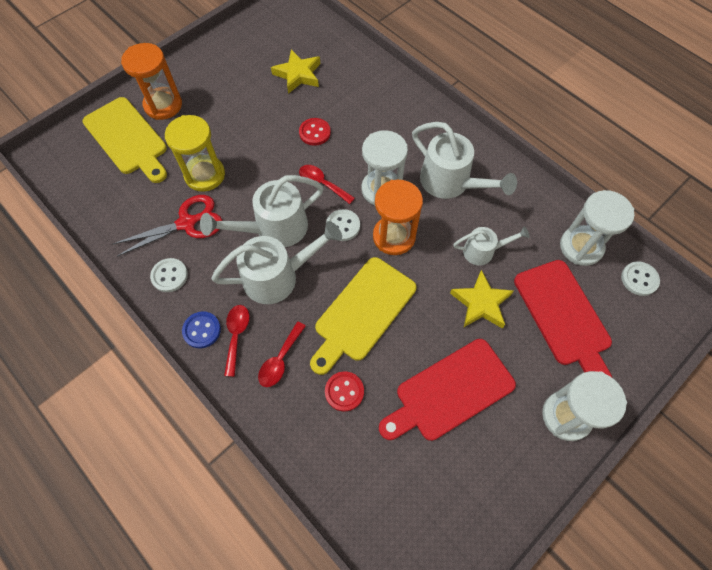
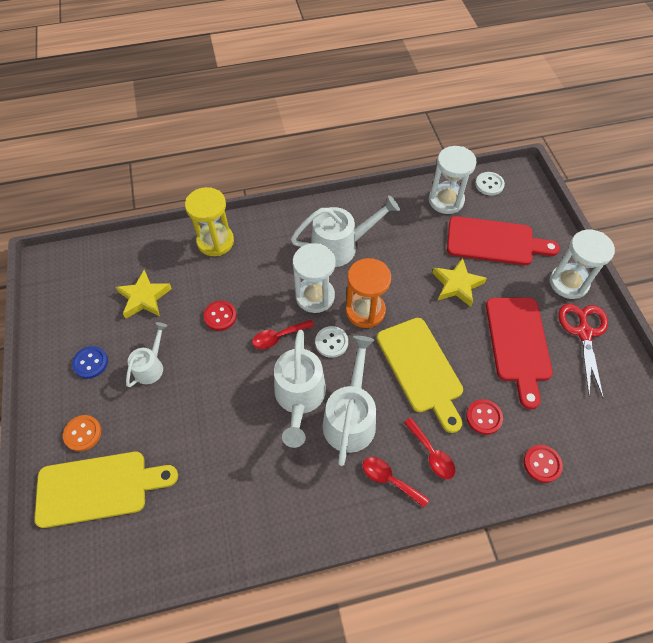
camera: 60 degrees left, 5 degrees down
(163, 105) = (83, 433): orange hourglass -> orange button
(169, 276) = (293, 514): white button -> none
(187, 223) = (244, 472): red scissors -> red scissors (584, 333)
(202, 330) = (368, 508): blue button -> blue button (90, 363)
(205, 175) = (199, 431): yellow hourglass -> yellow hourglass (215, 241)
(325, 468) = (542, 464): none -> red button
(483, 251) = (414, 259): white watering can -> white watering can (151, 366)

